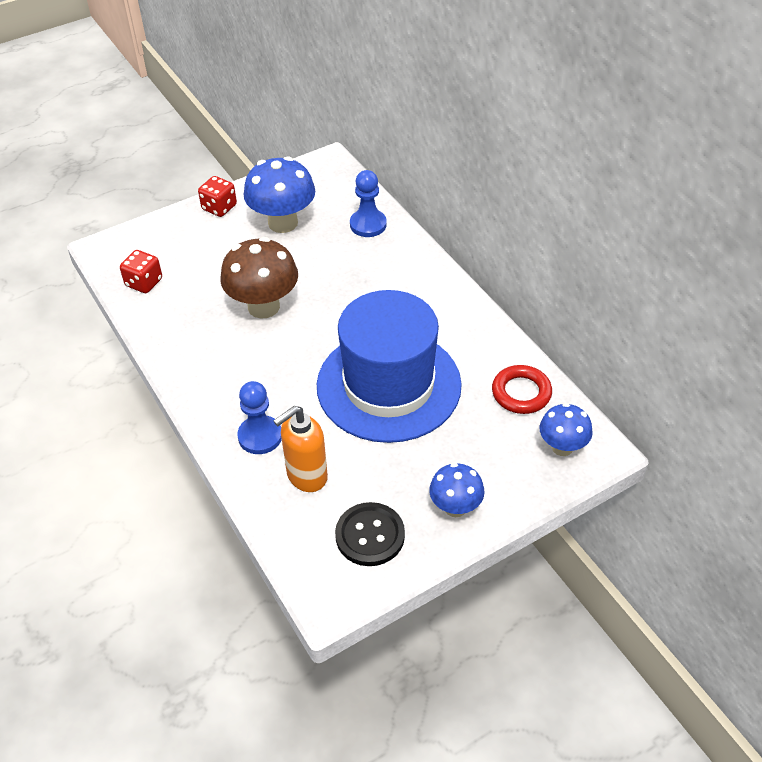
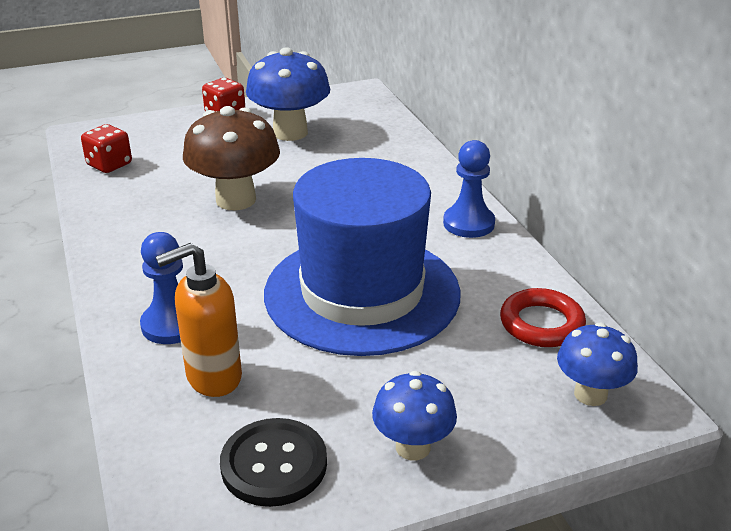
camera: 10 degrees right, 15 degrees down
(368, 224) = (388, 143): blue pawn -> blue pawn (468, 223)

